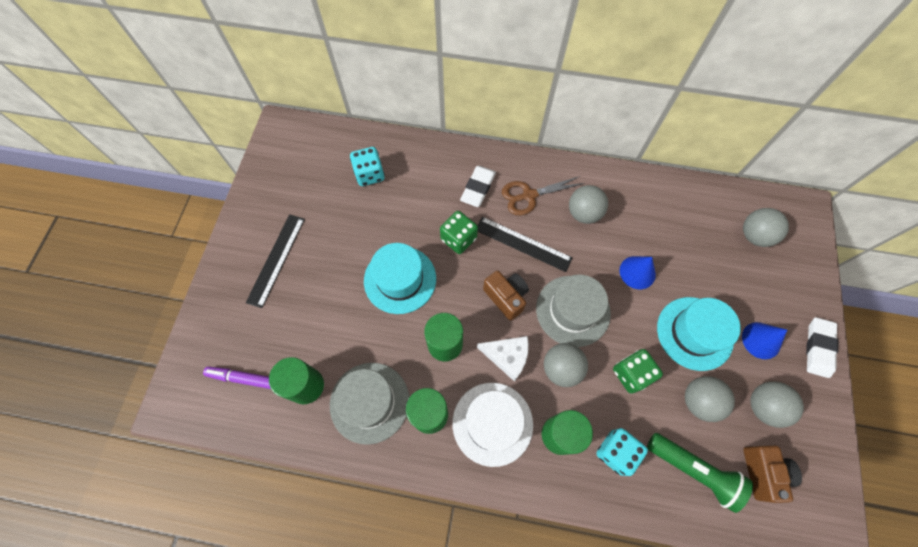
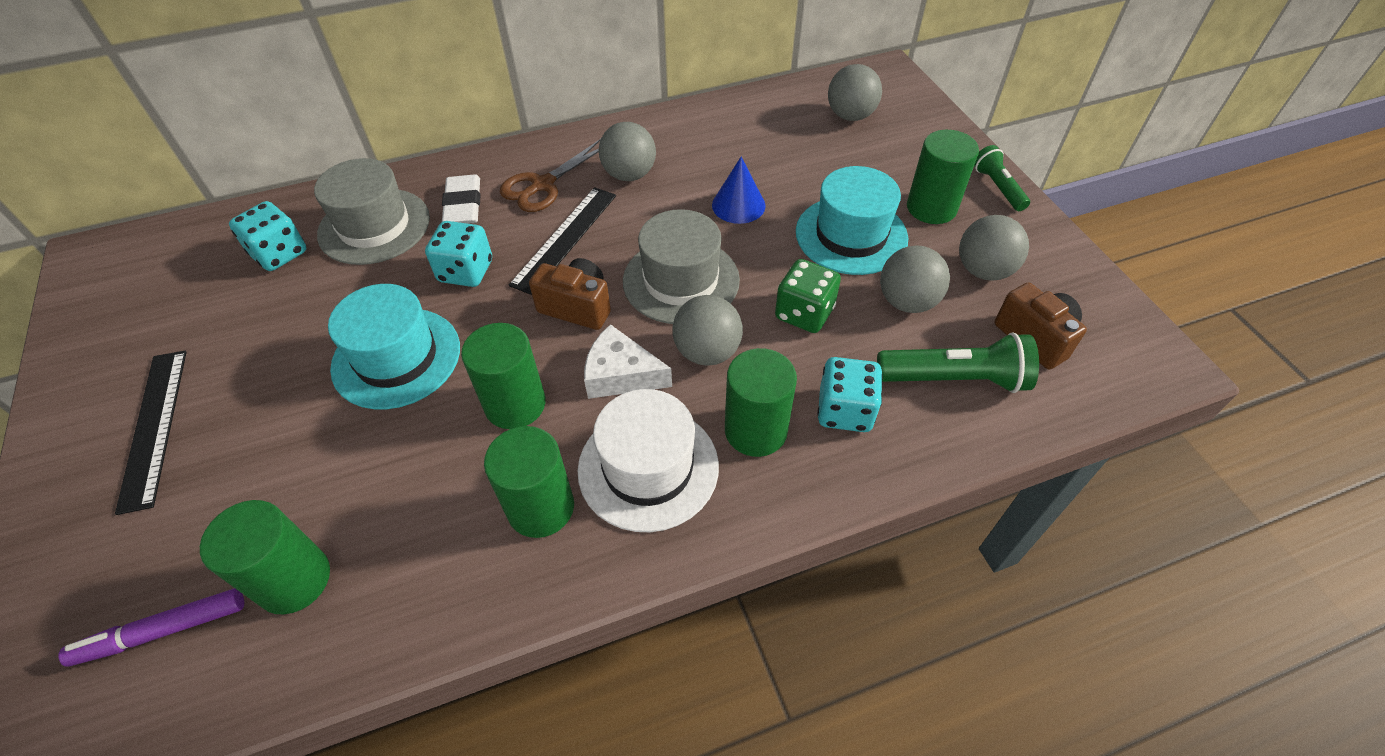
camera: 30 degrees left, 15 degrees down
(369, 402) = (427, 544): grey hat -> grey hat (374, 226)
(458, 239) = (466, 271): green dice -> turquoise dice
(507, 357) = (621, 375): white cheese -> white cheese turned 150 degrees counterclockwise
(523, 244) = (565, 239): black ruler -> black ruler turned 60 degrees counterclockwise
(761, 340) = (931, 208): blue cone -> green cylinder
(818, 348) = (997, 187): white eraser -> green flashlight

